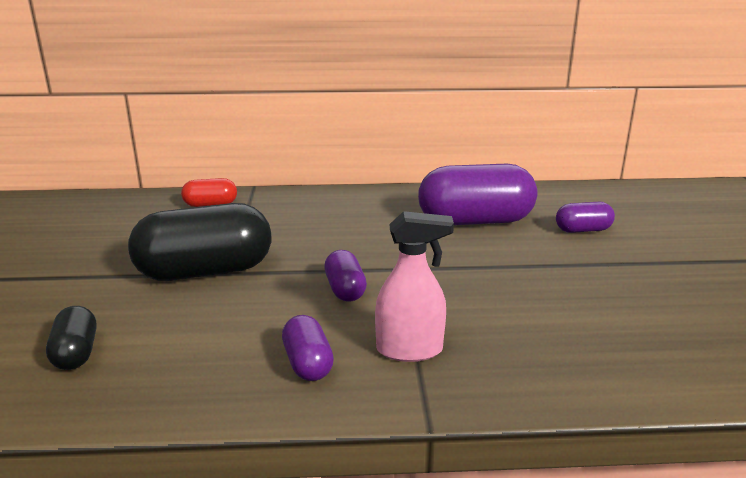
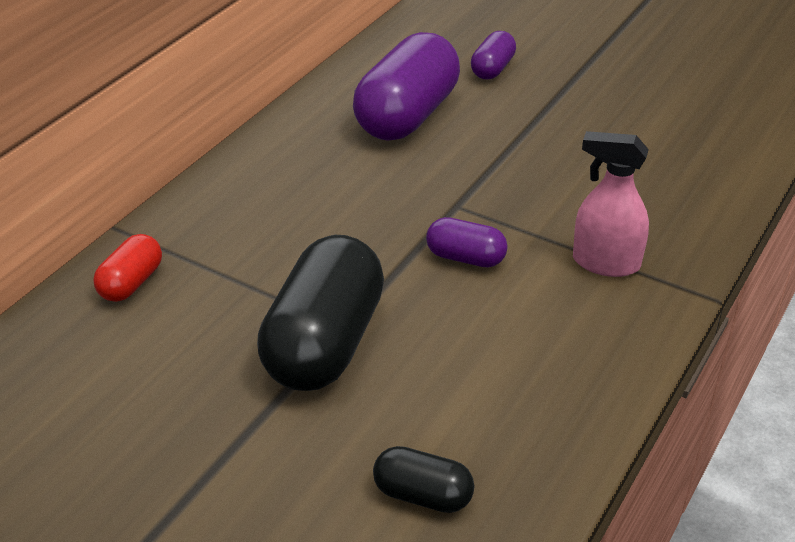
camera: 55 degrees left, 15 degrees up
(308, 363) = (578, 331): purple capsule -> none
(410, 350) = (605, 263): pink spray bottle -> pink spray bottle turned 105 degrees counterclockwise

